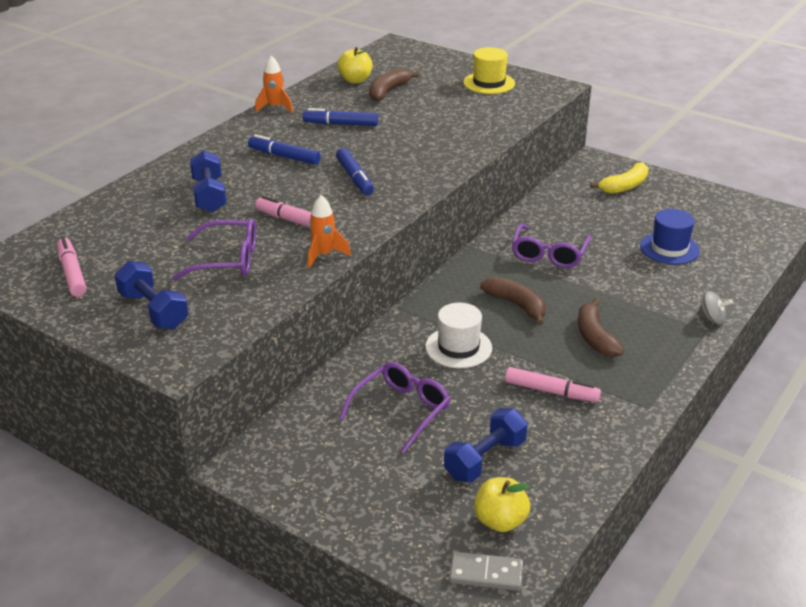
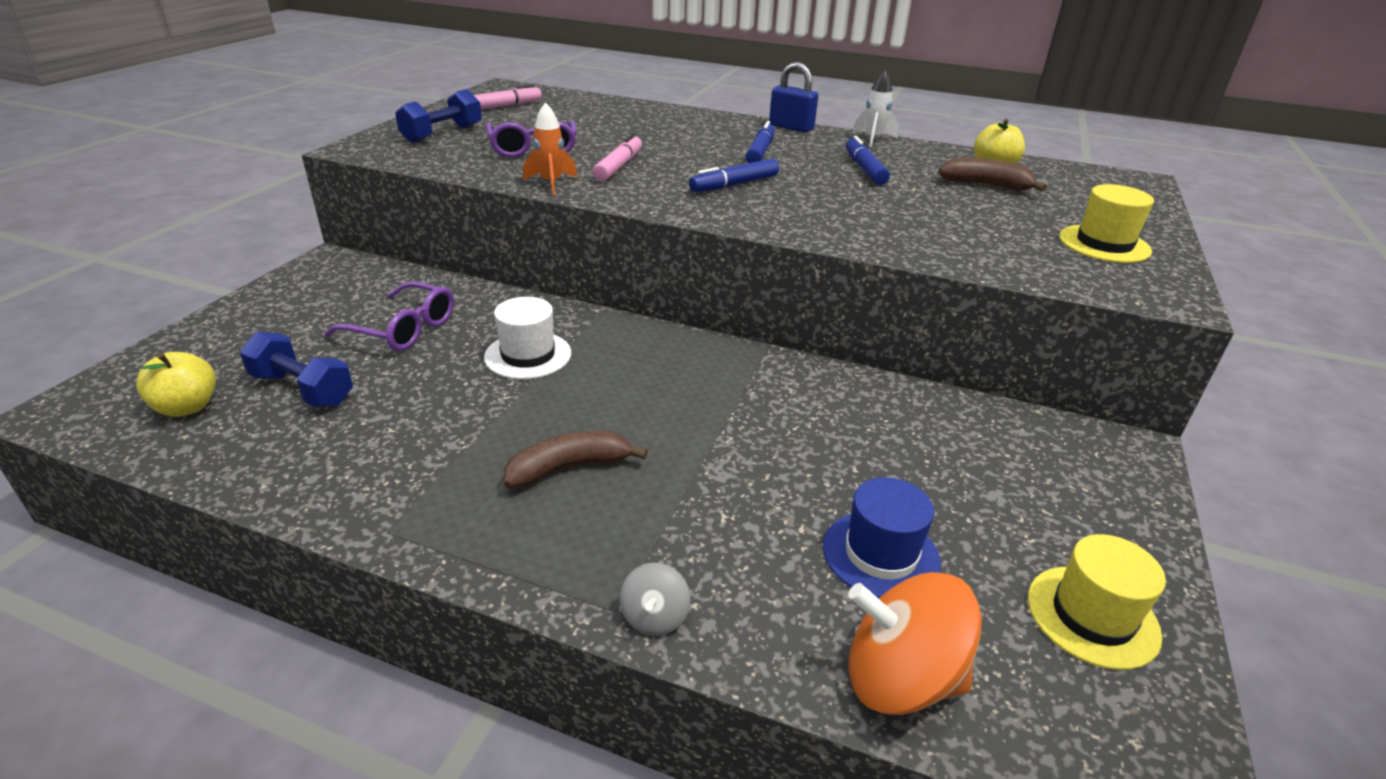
camera: 75 degrees right, 0 degrees up
(209, 195) = (656, 132): blue dumbbell -> none
(228, 134) = (791, 127): none -> blue padlock
(275, 107) = (873, 139): orange rocket -> white rocket
(486, 573) = (105, 403): grey domino -> none
(516, 305) = (634, 392): brown banana -> none
(549, 254) = (782, 413): purple glasses -> none
(551, 391) = (433, 432): pink marker -> none
(624, 186) = (1070, 489): yellow banana -> none
(707, 207) = (1092, 616): none -> yellow hat
(743, 260) = (900, 678): none -> orange spinning top

